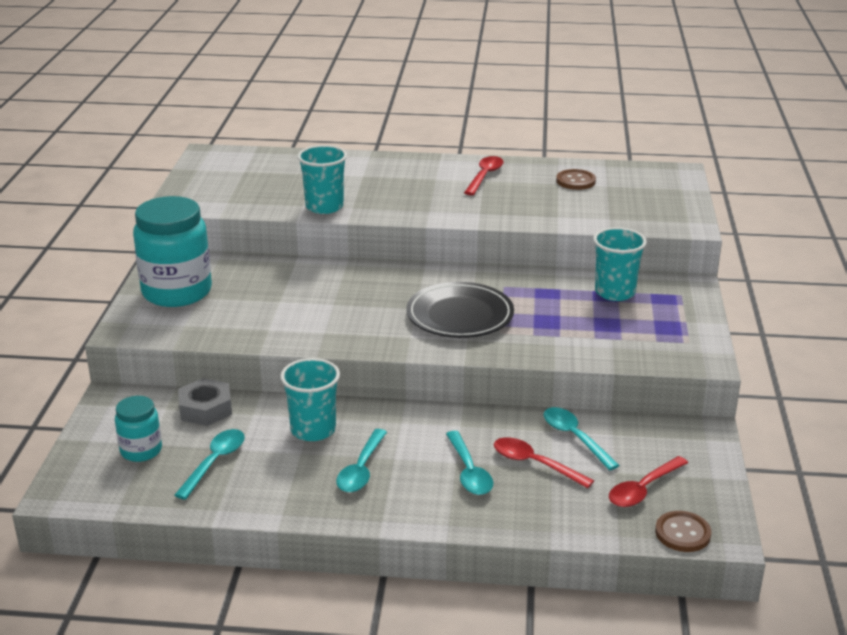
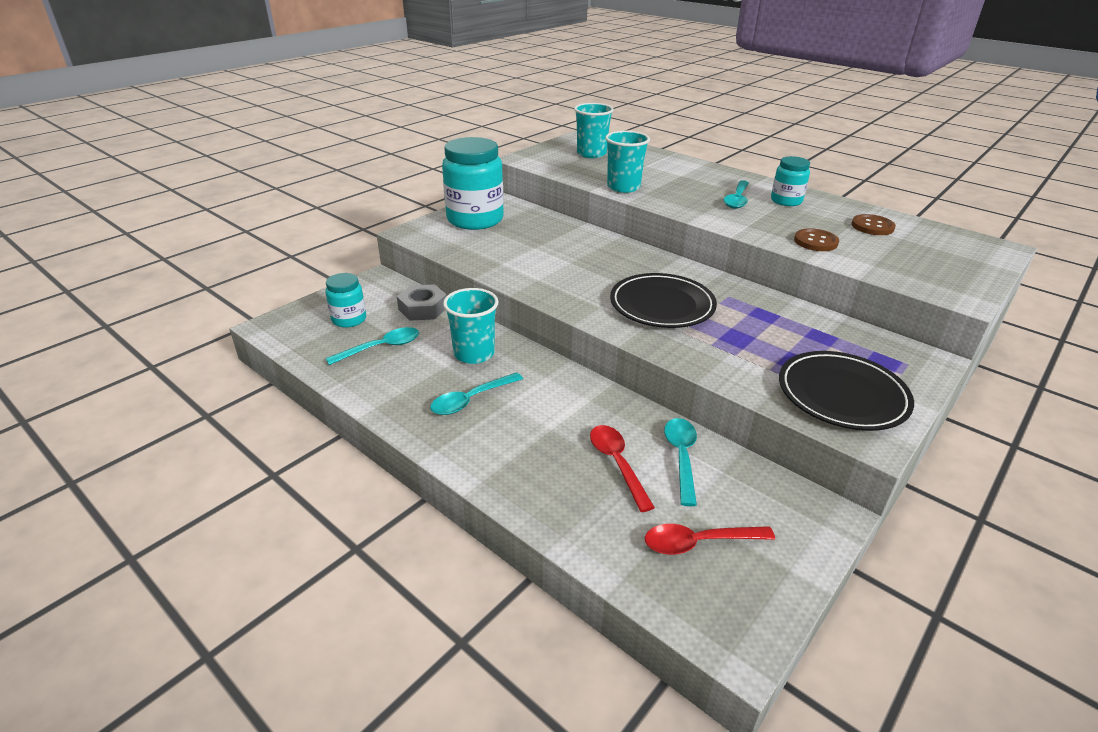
camera: 35 degrees right, 5 degrees up
(469, 471) = (552, 443): turquoise spoon -> turquoise spoon (737, 200)
(484, 176) = (786, 201): red spoon -> turquoise jar
(615, 292) = (834, 337): turquoise cup -> turquoise cup (591, 154)
(660, 337) = (842, 395): none -> black plate
(682, 533) = (694, 615): brown button -> brown button (815, 241)

